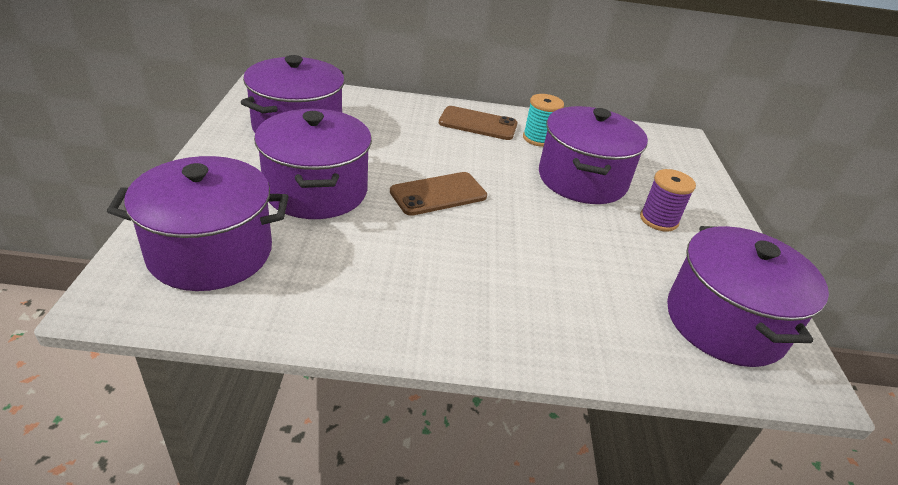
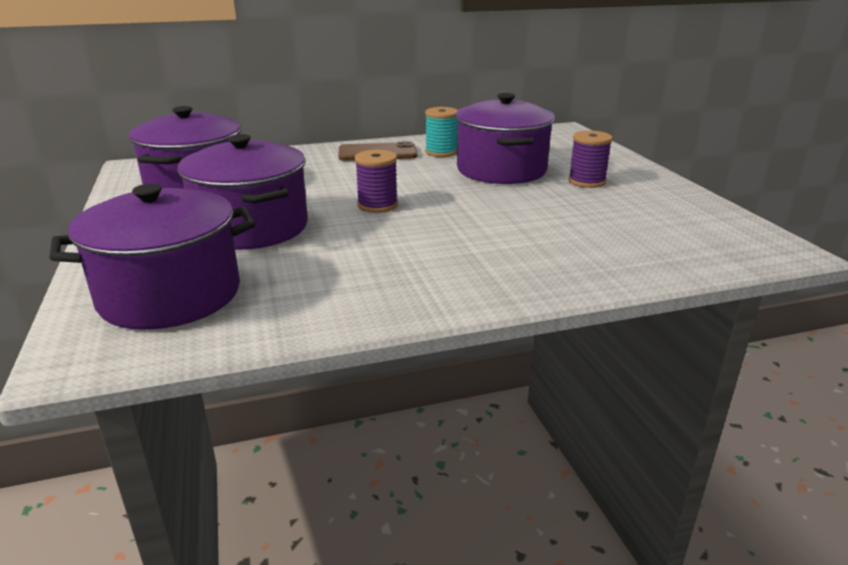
camera: 15 degrees left, 10 degrees down
(438, 194) = (377, 205): brown phone -> purple spool
(724, 322) = (691, 231): purple pot -> none

